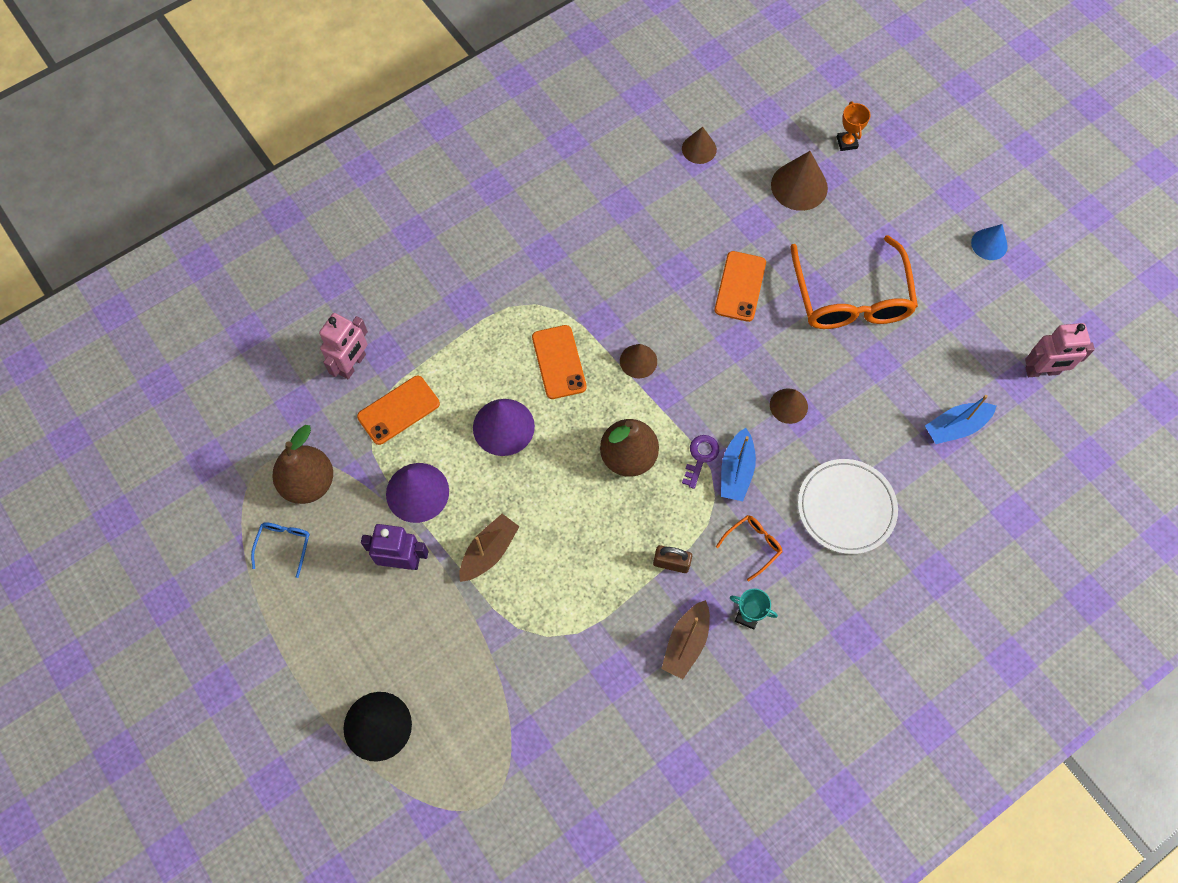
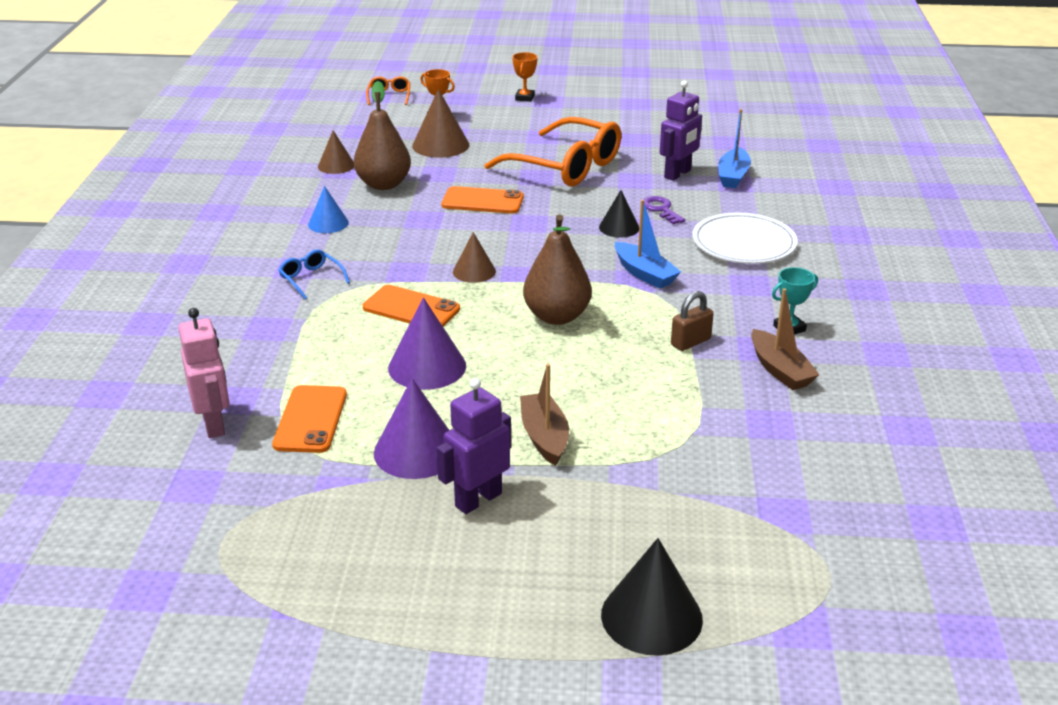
camera: 50 degrees left, 35 degrees down
(284, 545) = (338, 580): blue glasses -> blue glasses (311, 279)
(309, 483) = (294, 522): brown pear -> brown pear (383, 184)
(700, 457) = (608, 284): purple key -> purple key (661, 209)
(740, 286) = (482, 201): orange phone -> orange phone turned 45 degrees counterclockwise
(753, 545) = (724, 297): orange glasses -> orange glasses (389, 96)
(788, 406) = (619, 227): brown cone -> black cone
(918, 384) = (678, 174): none -> purple robot
(944, 173) = (525, 98): none -> orange trophy
(989, 244) = (605, 107): blue cone -> blue cone (328, 223)
(1042, 371) = (732, 132): pink robot -> none

